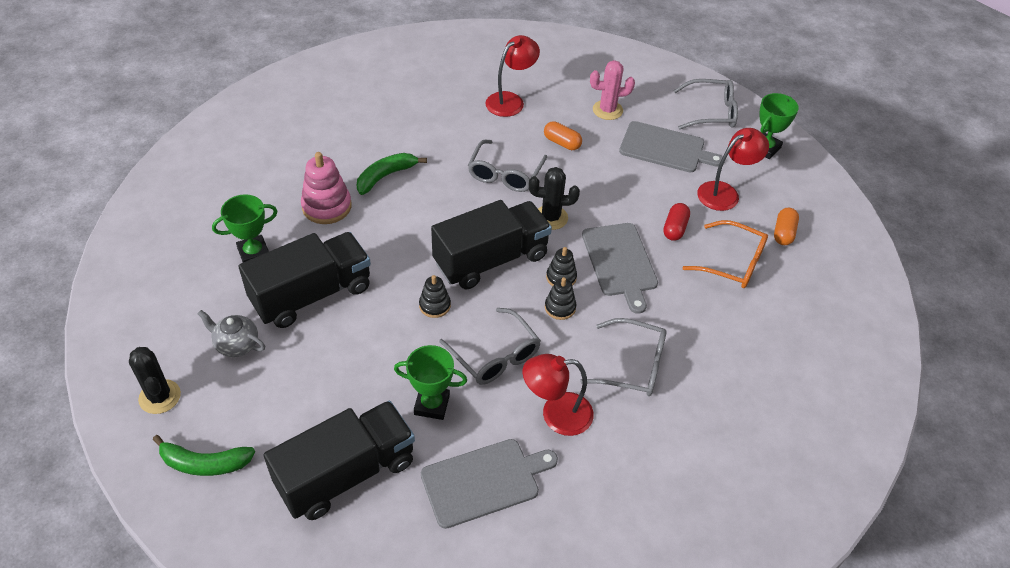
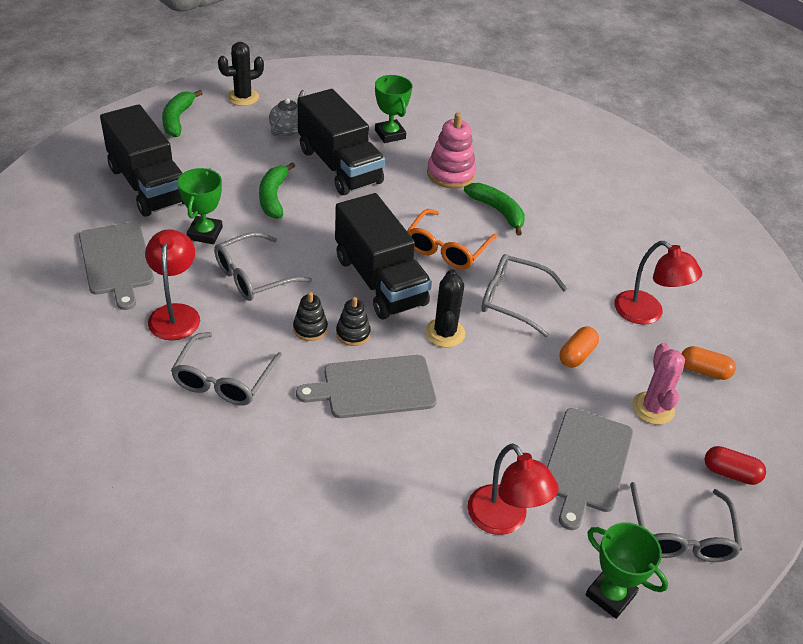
camera: 90 degrees right, 5 degrees down
(367, 349) = (273, 197): none -> green banana
(435, 305) = (320, 239): black stacking toy -> none
(675, 228) = (431, 450): red capsule -> red capsule (730, 473)
(732, 263) = (371, 503): orange glasses -> orange glasses (447, 248)
(783, 233) = (427, 579): orange capsule -> orange capsule (704, 371)

